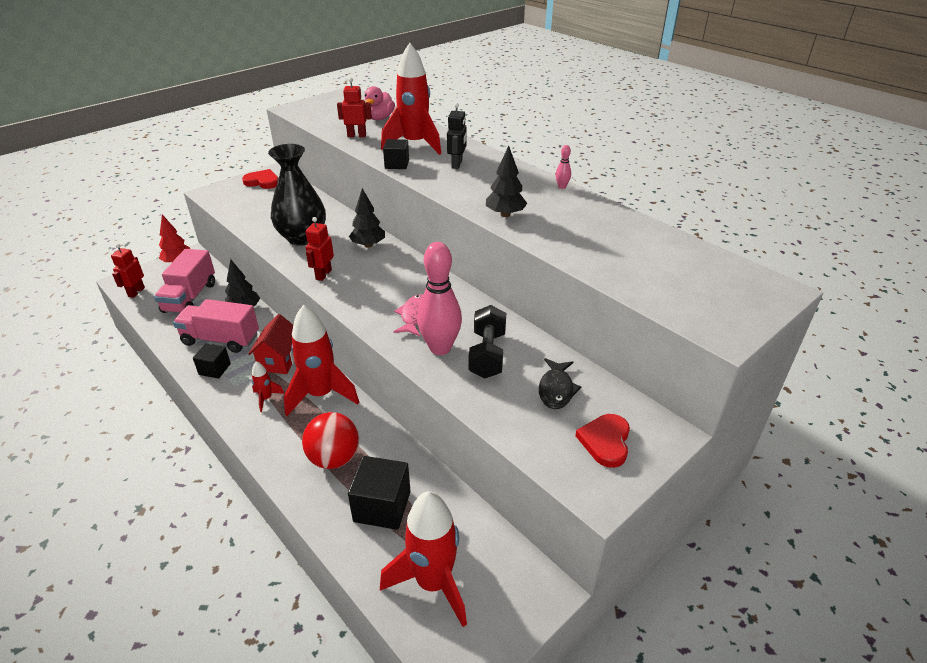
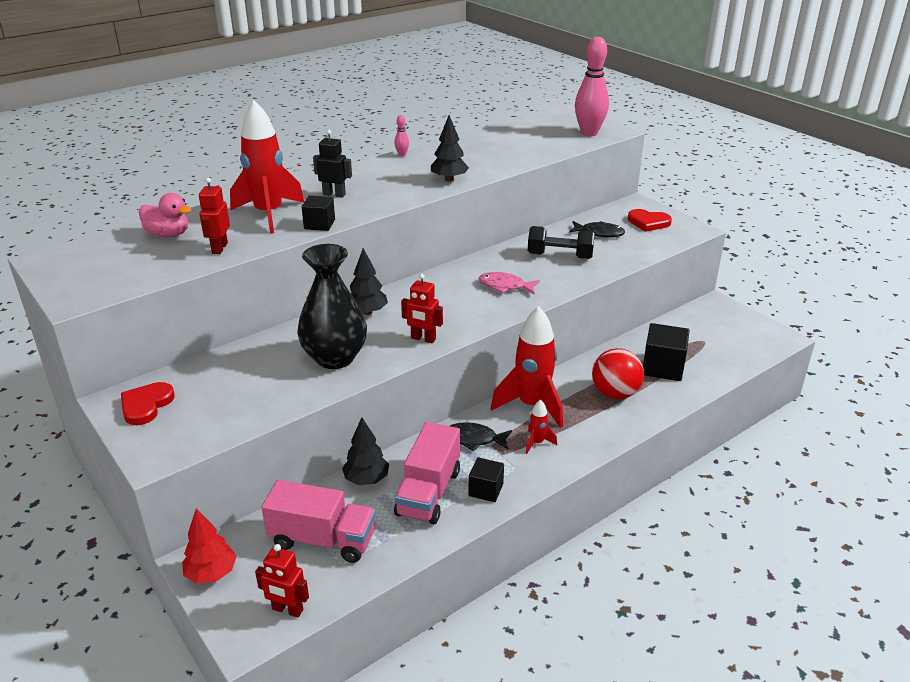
camera: 85 degrees left, 5 degrees down
(279, 360) = (474, 439): red house -> black fish
(433, 583) = (723, 345): red rocket -> none
(440, 348) = (552, 275): pink bowling pin -> pink bowling pin (589, 133)

